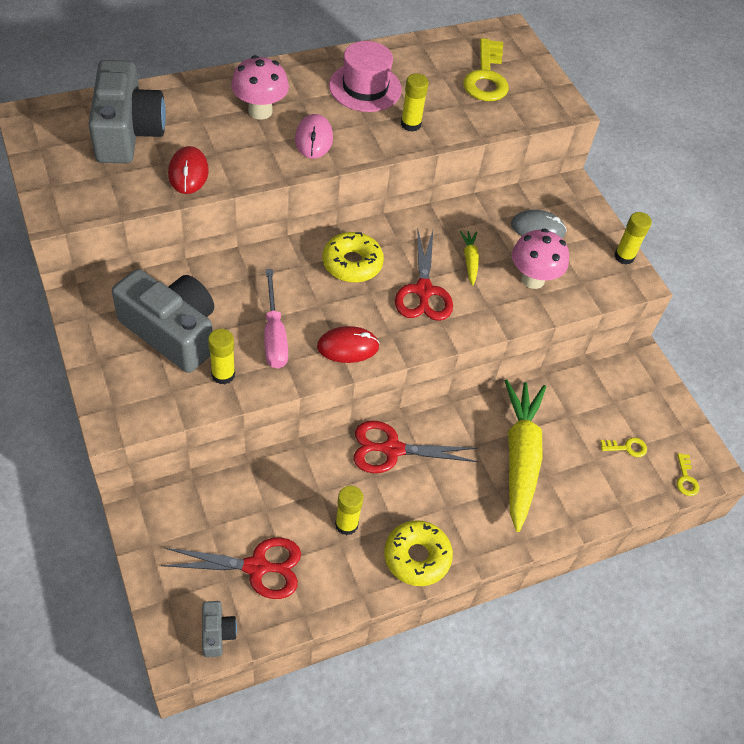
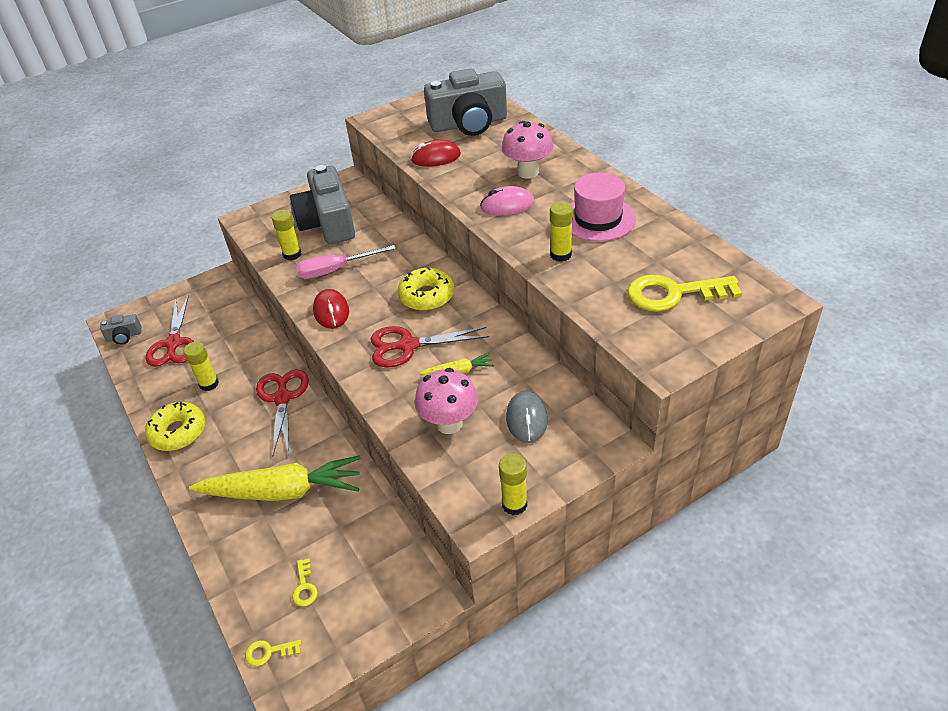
camera: 90 degrees right, 10 degrees down
(172, 332) = (328, 223): grey camera -> grey camera turned 135 degrees clockwise

